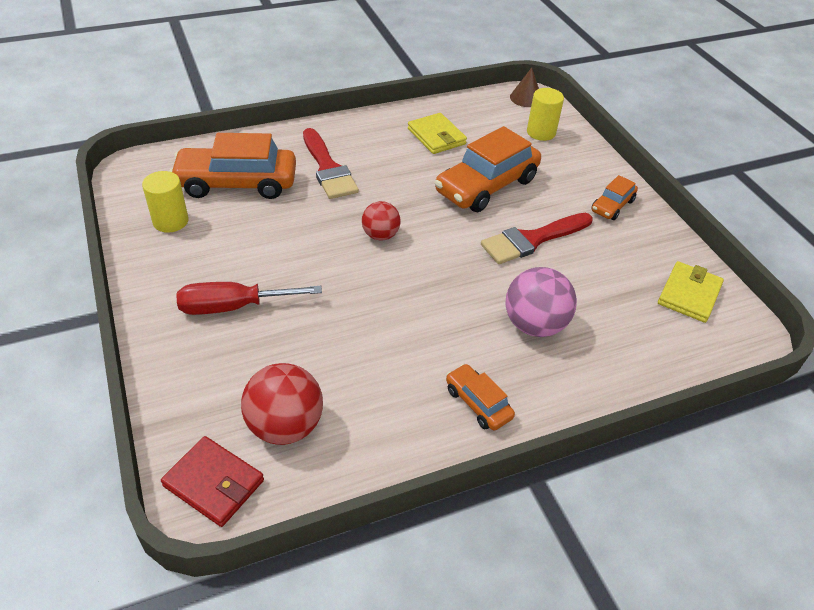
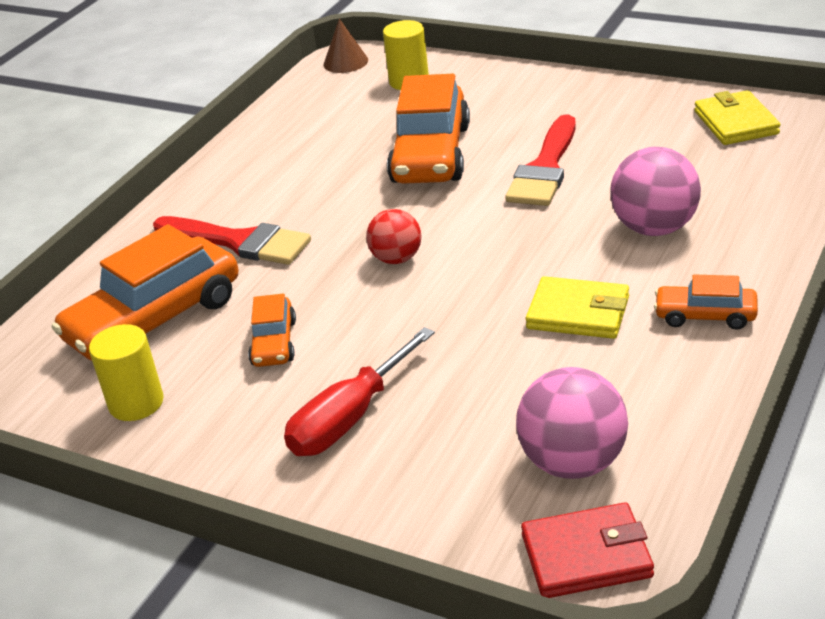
camera: 35 degrees left, 10 degrees down
(285, 426) = (573, 462): red ball -> pink ball
(436, 136) = (309, 145): yellow wallet -> yellow wallet (578, 313)
(612, 206) = (570, 99): orange car -> orange car (274, 343)

